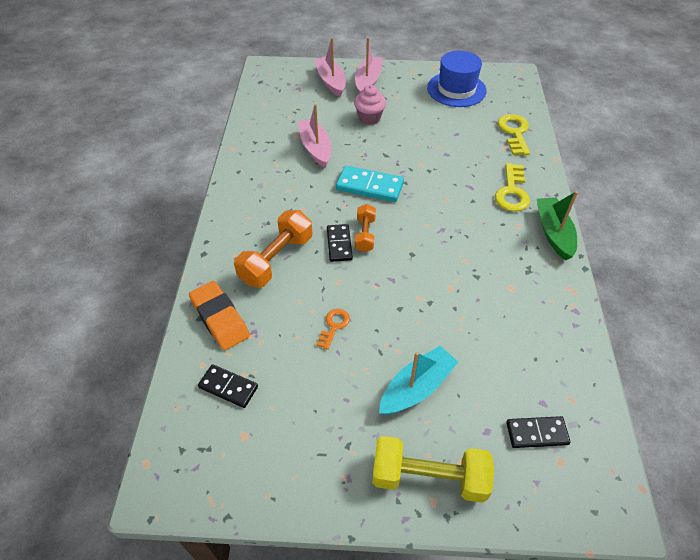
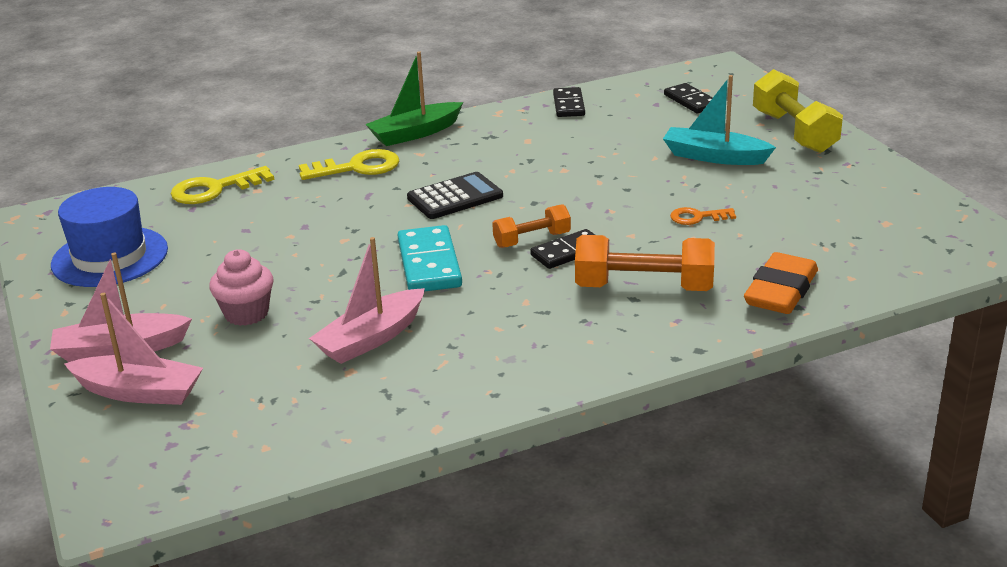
camera: 115 degrees left, 20 degrees down
(228, 387) = (853, 251): black domino -> black domino (569, 105)
(331, 81) = (139, 392): pink boat -> pink boat turned 120 degrees counterclockwise
(442, 221) = (455, 197): none -> black calculator

